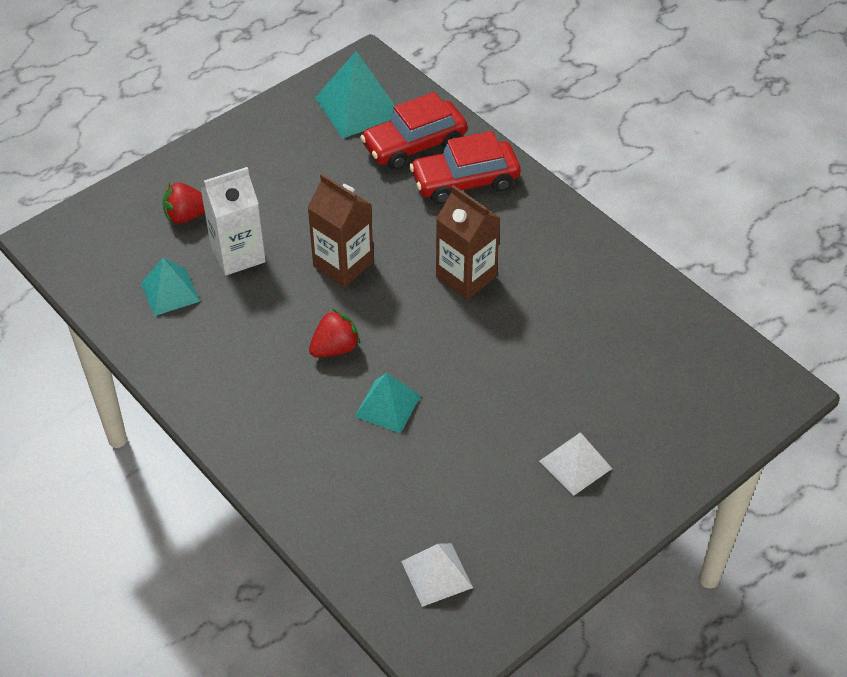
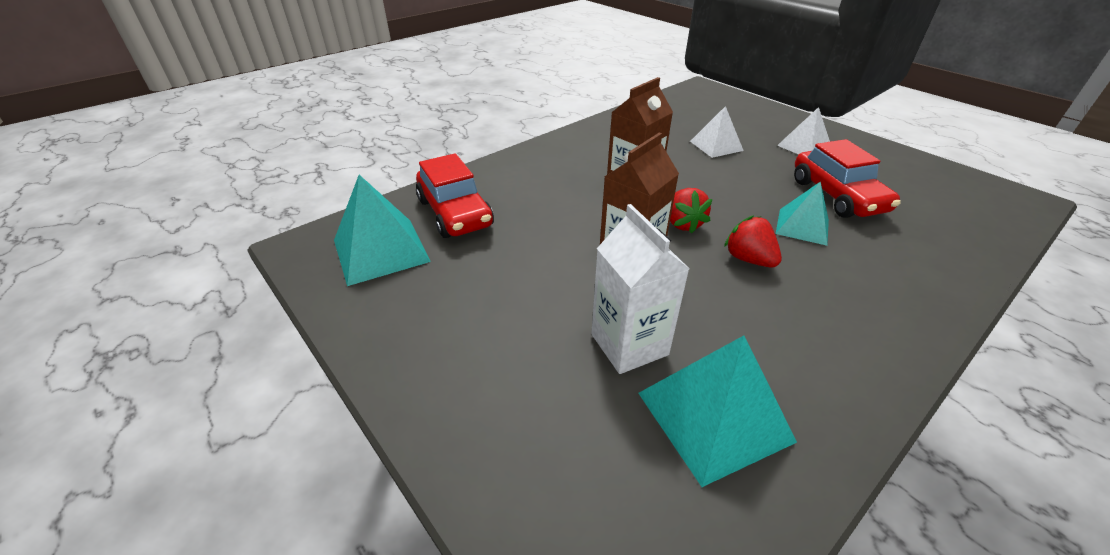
camera: 90 degrees left, 10 degrees down
(170, 292) = (713, 416): turquoise pyramid -> turquoise pyramid, size x1.57
(186, 216) = (559, 409): red strawberry -> red strawberry (683, 223)
(437, 574) = (954, 202): white pyramid -> white pyramid (716, 146)
(465, 182) = (512, 186): red car -> red car (837, 196)

